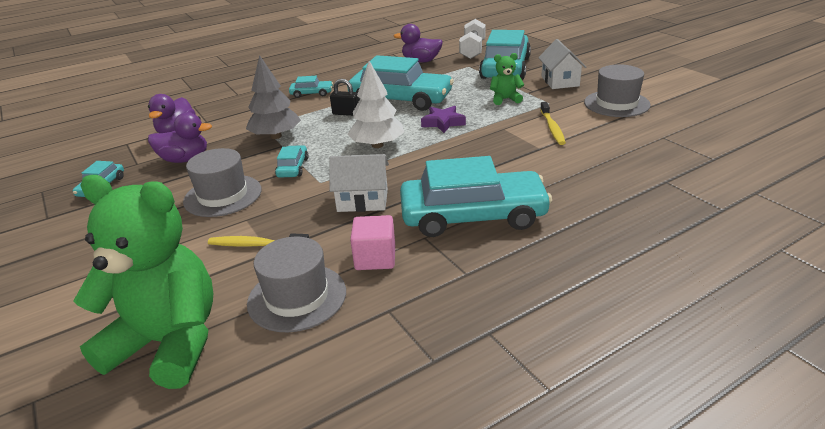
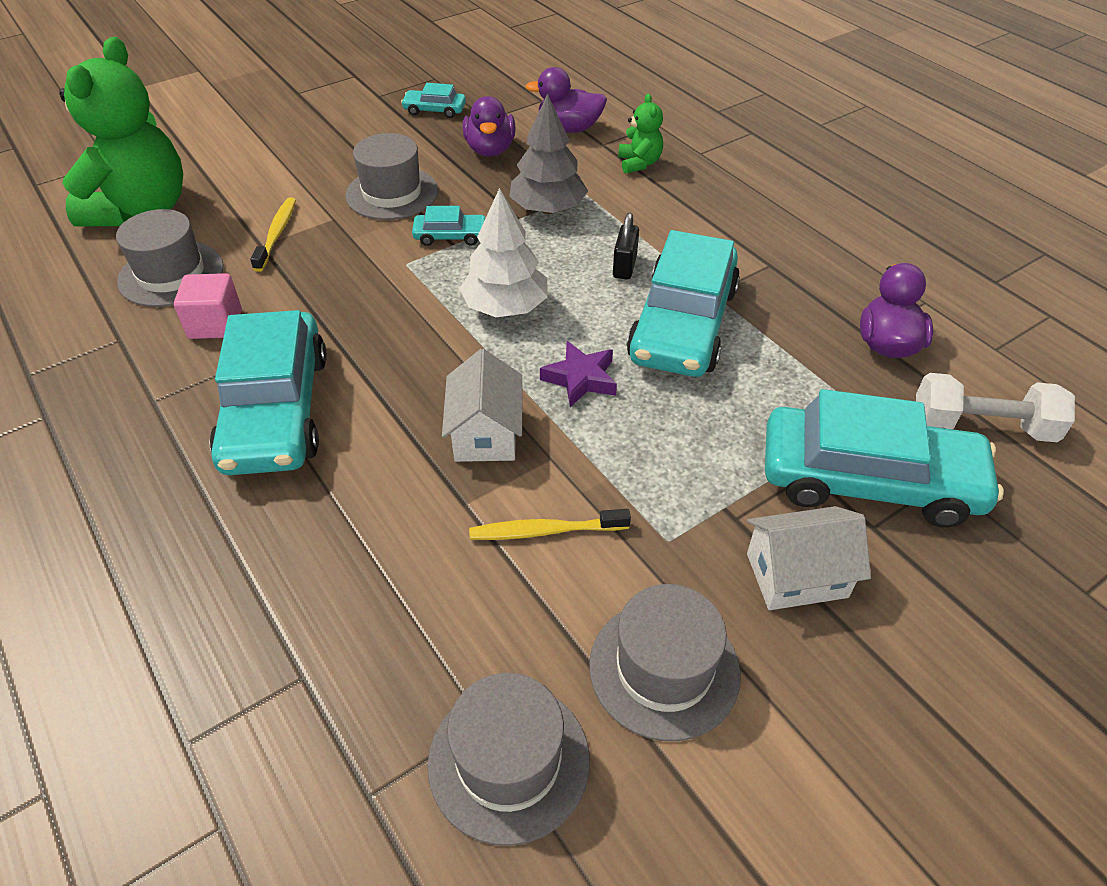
camera: 85 degrees right, 15 degrees up
(311, 93) = (706, 222): turquoise car -> none
(362, 200) = (347, 304): white house -> white house (485, 433)
(505, 99) = (686, 469): green teddy bear -> green teddy bear (639, 163)
(677, 131) = (509, 761): none -> grey hat

